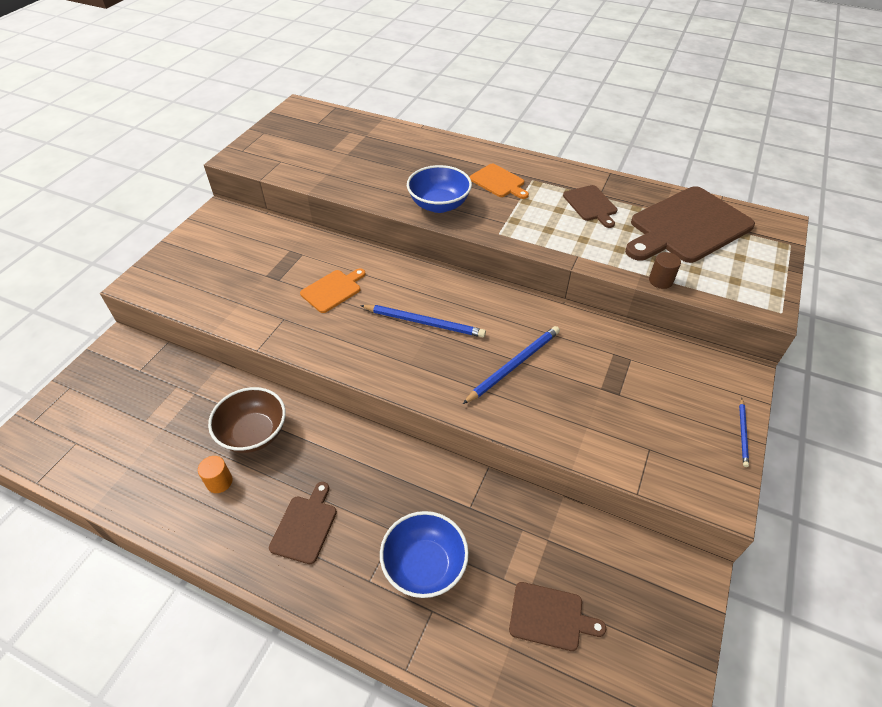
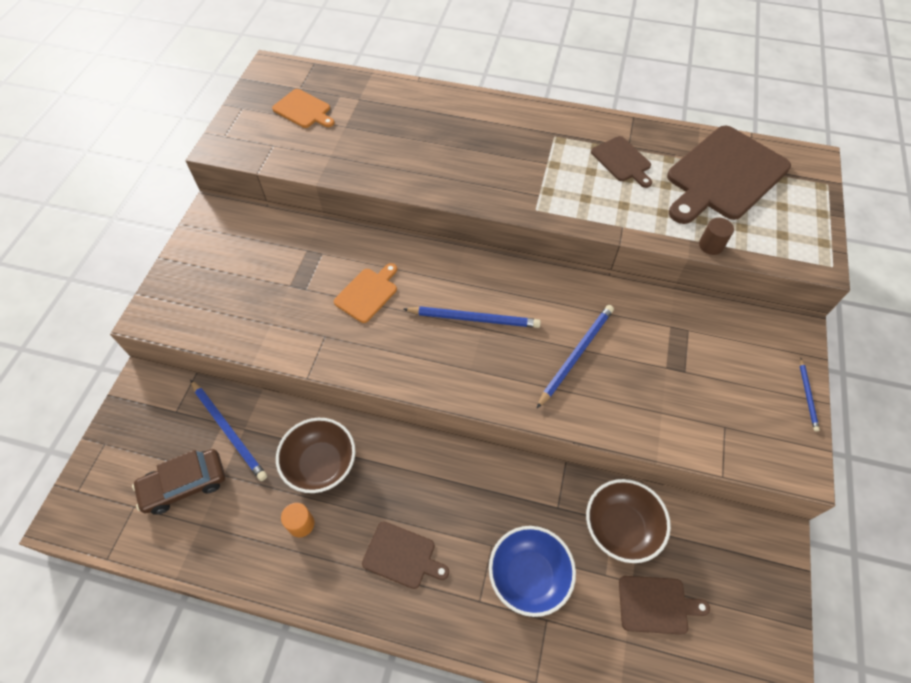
camera: 10 degrees left, 10 degrees up
(126, 431) = (184, 485): none -> brown car
(180, 393) = (229, 431): none -> blue pencil
(305, 526) = (402, 556): brown cutting board -> brown cutting board turned 105 degrees clockwise
(439, 205) = (464, 181): blue bowl -> none
(498, 182) = (520, 143): orange cutting board -> orange cutting board (303, 110)
(529, 536) = (620, 527): none -> brown bowl

